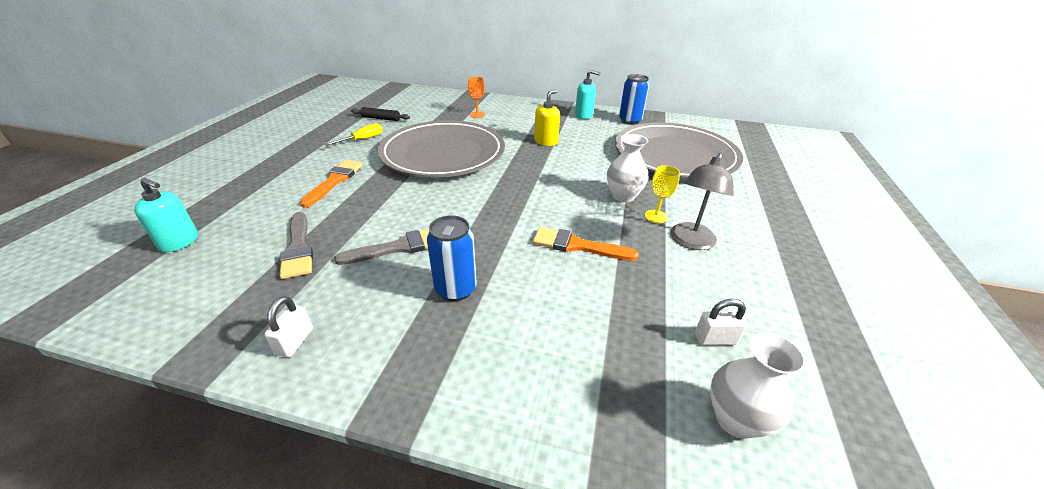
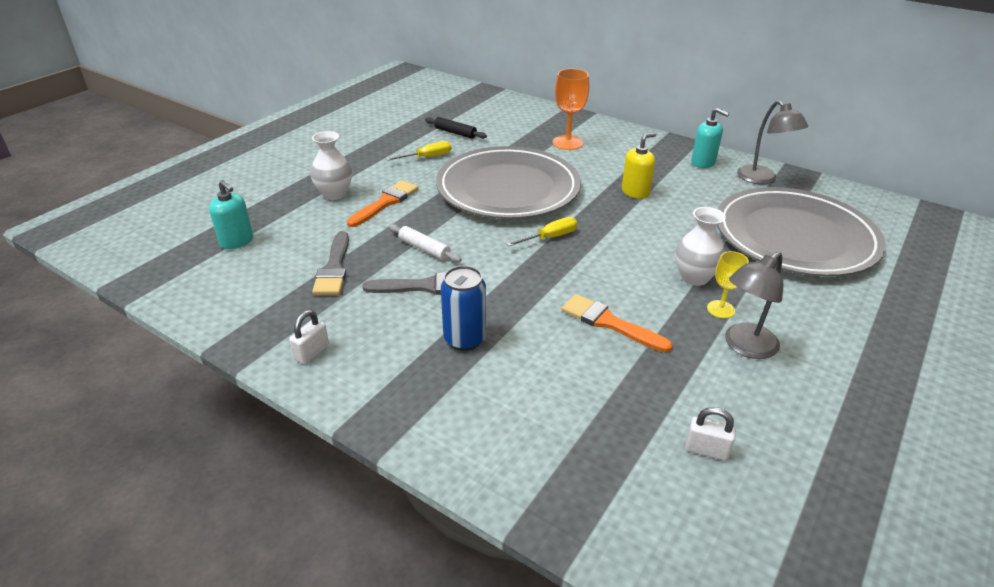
camera: 20 degrees right, 0 degrees up
(385, 214) = (424, 248): none -> white rolling pin
(477, 115) = (567, 143): orange goblet -> orange goblet, size x1.61
(495, 185) = (550, 237): none -> yellow screwdriver
(630, 121) = (762, 179): blue can -> grey lamp
(736, 419) = (679, 522): white vase -> white vase (334, 194)

